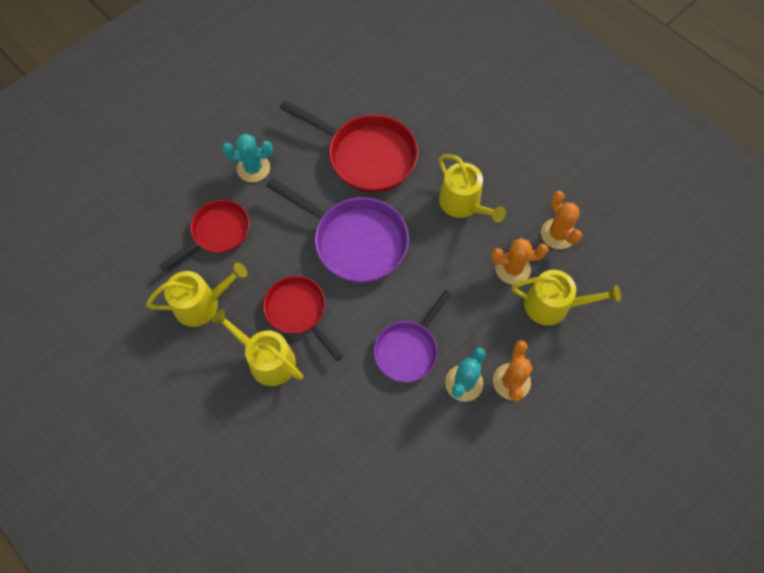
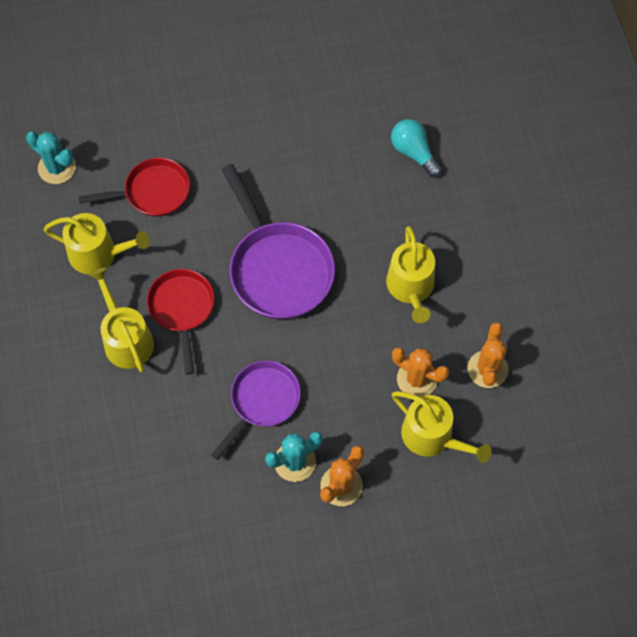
camera: 30 degrees right, 0 degrees up
(253, 168) = (225, 143): turquoise cactus -> turquoise cactus (57, 168)
(366, 156) = (345, 188): red pan -> none
(401, 107) = (414, 153): none -> turquoise light bulb
(408, 350) = (262, 401): purple pan -> purple pan turned 150 degrees clockwise

